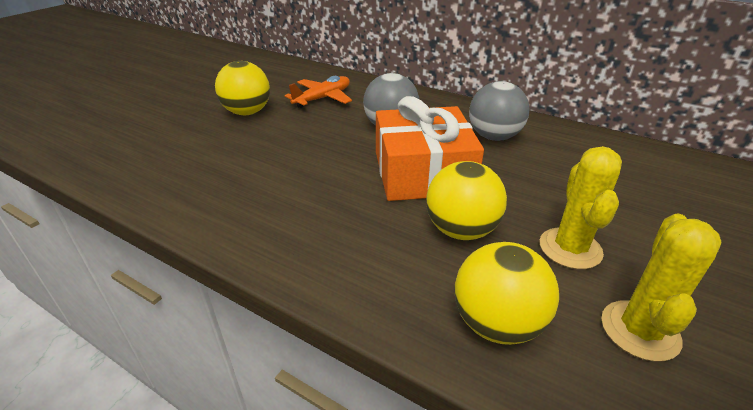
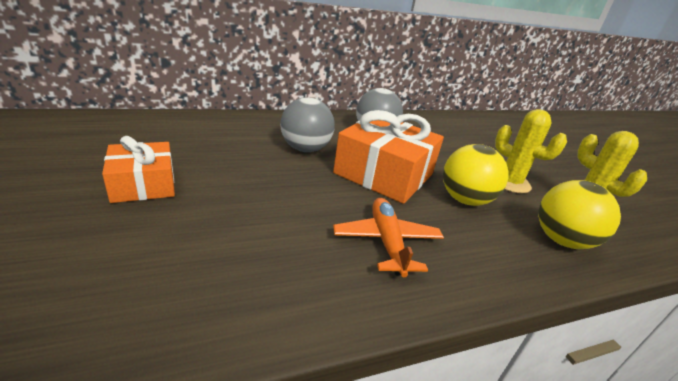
camera: 55 degrees left, 5 degrees down
(247, 112) = (143, 184): yellow ball -> orange gift
(323, 98) = (203, 143): orange plane -> orange plane (386, 242)

